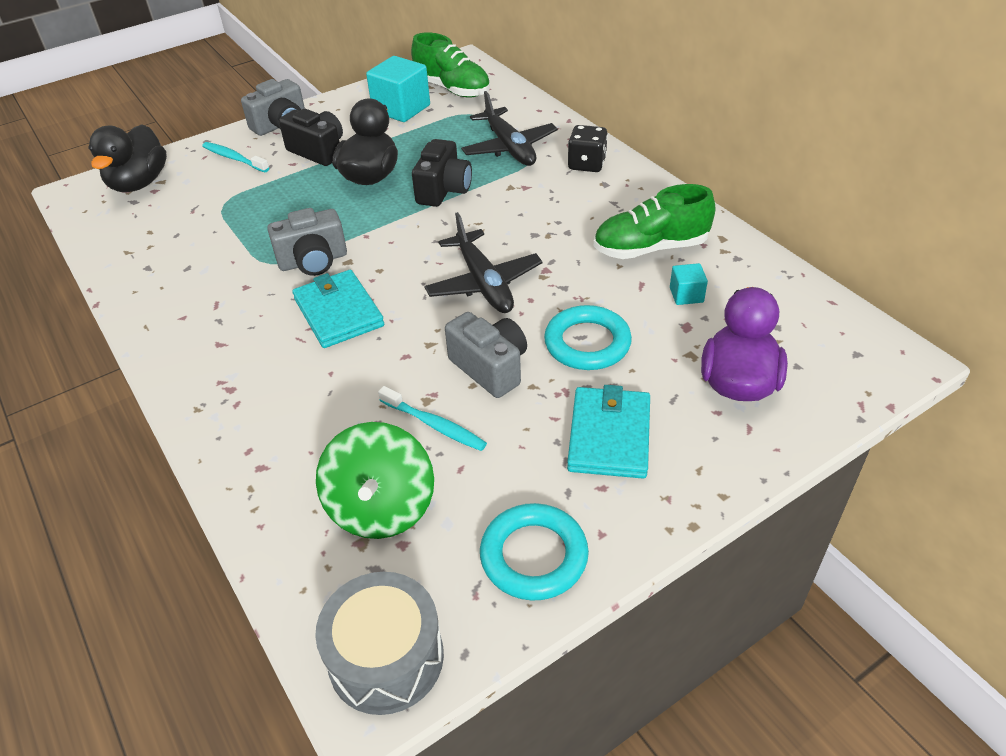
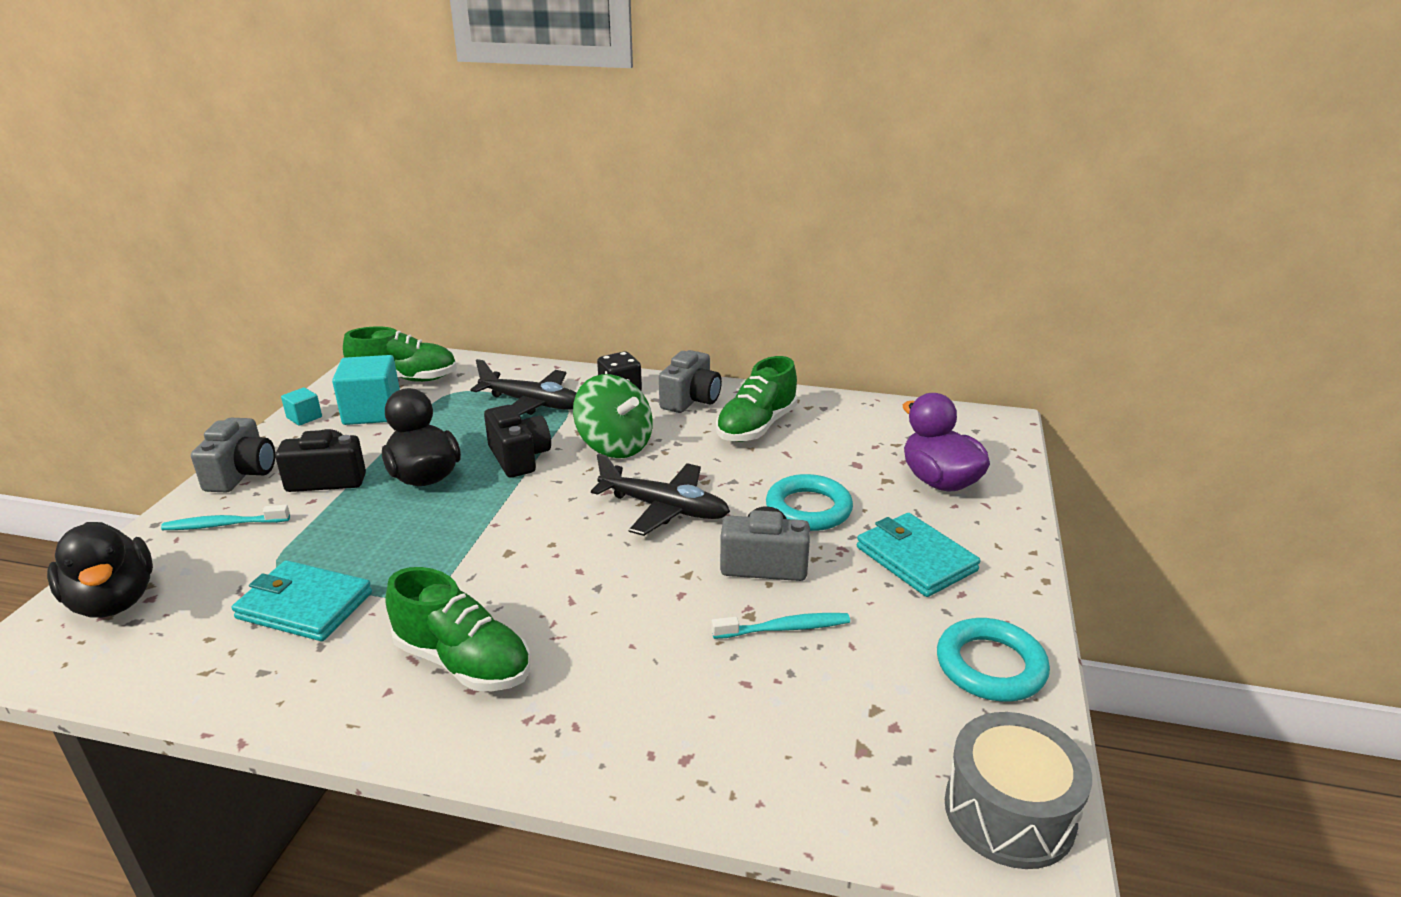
camera: 45 degrees left, 15 degrees down
(235, 323) = (463, 662): none -> green shoe
(313, 261) = (470, 569): grey camera -> grey camera (691, 400)
(338, 312) = (563, 595): turquoise wallet -> turquoise wallet (304, 605)
(381, 507) = (837, 713): green spinning top -> green spinning top (615, 445)
(686, 295) = (826, 445): turquoise cube -> turquoise cube (304, 417)

